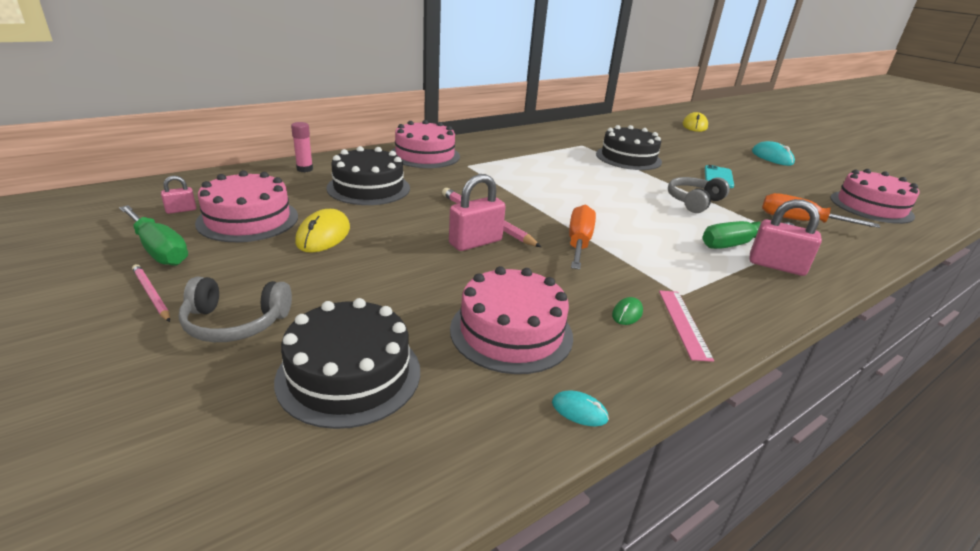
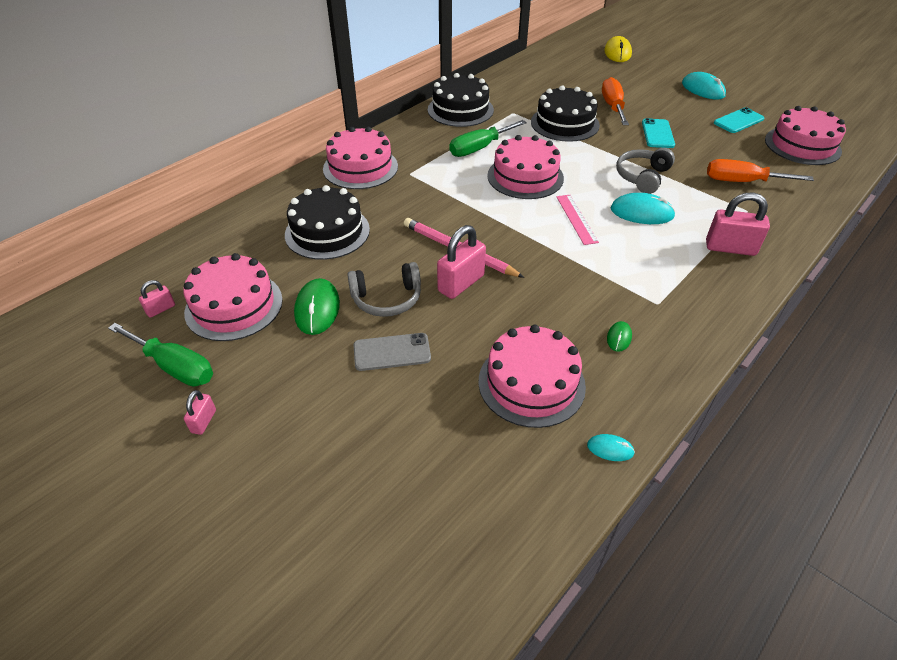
camera: 10 degrees left, 15 degrees up
(151, 294) = (204, 421): pink pencil -> pink padlock
(235, 323) = (297, 433): grey headphones -> grey headphones (387, 299)
(305, 169) = (249, 219): pink glue stick -> none
(323, 235) = (317, 309): yellow mouse -> green mouse
(349, 374) = (420, 461): black cake -> black cake (460, 110)
(375, 279) = (392, 352): none -> grey phone
(575, 183) = (525, 177): none -> pink cake
(579, 243) = (553, 260): orange screwdriver -> orange screwdriver (613, 106)
(684, 323) = (667, 337): pink ruler -> pink ruler (576, 219)
(685, 225) = (641, 212): none -> turquoise mouse
(736, 244) = (691, 228): green screwdriver -> green screwdriver (479, 148)
(804, 181) = (738, 121): none -> turquoise phone

